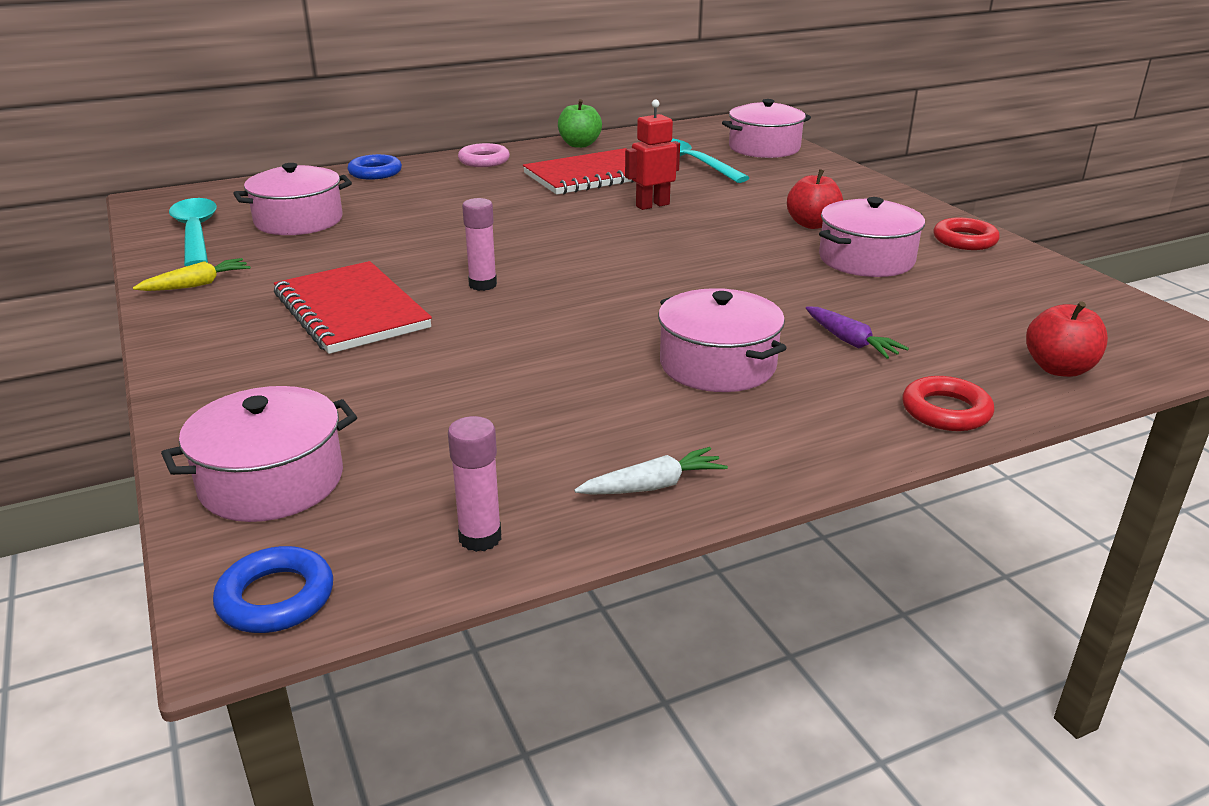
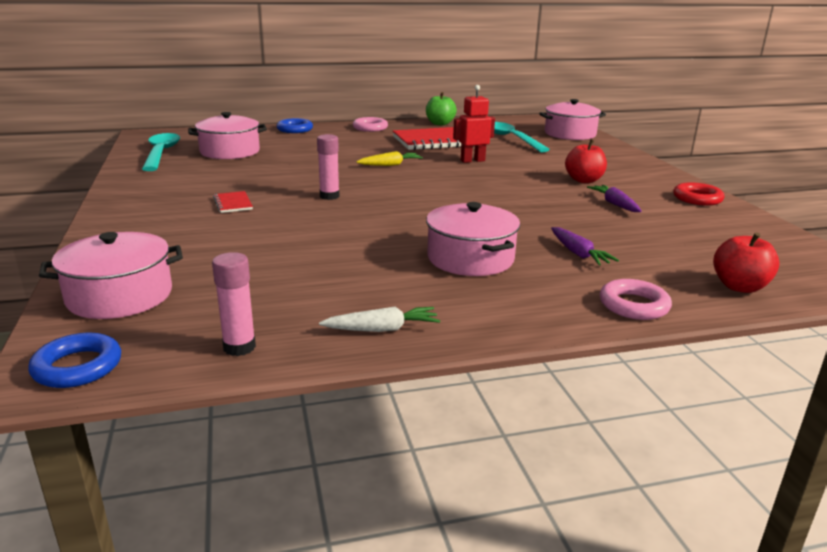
camera: 10 degrees right, 5 degrees down
(197, 285) = (144, 181): yellow carrot -> yellow carrot (390, 165)
(351, 311) = (233, 203): red notebook -> red notebook, size x0.43
(866, 259) = (615, 204): pink pot -> purple carrot
(946, 411) = (633, 305): red ring -> pink ring

